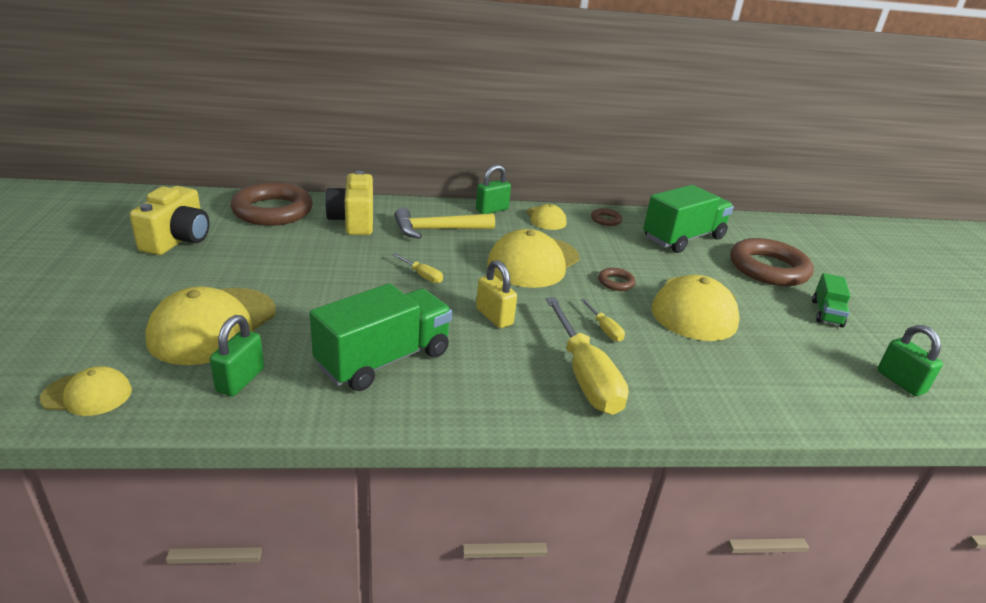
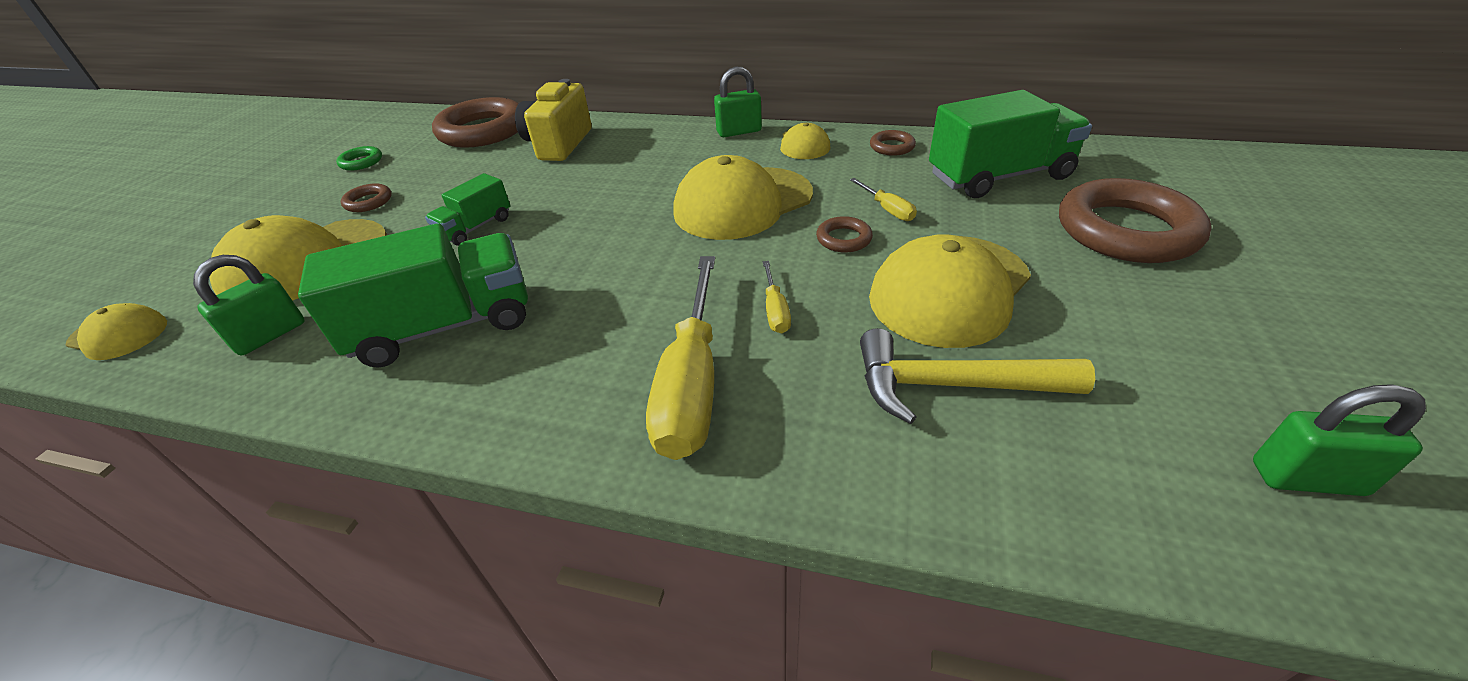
camera: 25 degrees right, 10 degrees up
(177, 240) = (361, 162): yellow camera -> green ring
(221, 274) = (368, 202): none -> brown ring
(422, 275) = (583, 215): yellow screwdriver -> yellow screwdriver (887, 209)
(438, 230) = (650, 156): yellow hammer -> yellow hammer (952, 385)
(494, 316) = (630, 278): yellow padlock -> none
(826, 313) = (1202, 318): green truck -> green truck (475, 227)
(900, 382) = (1307, 478): green padlock -> green padlock turned 75 degrees counterclockwise

